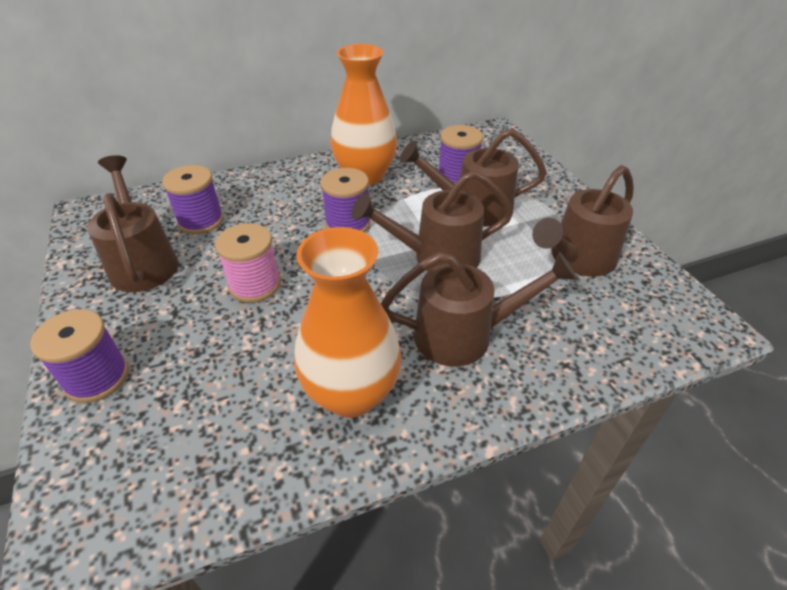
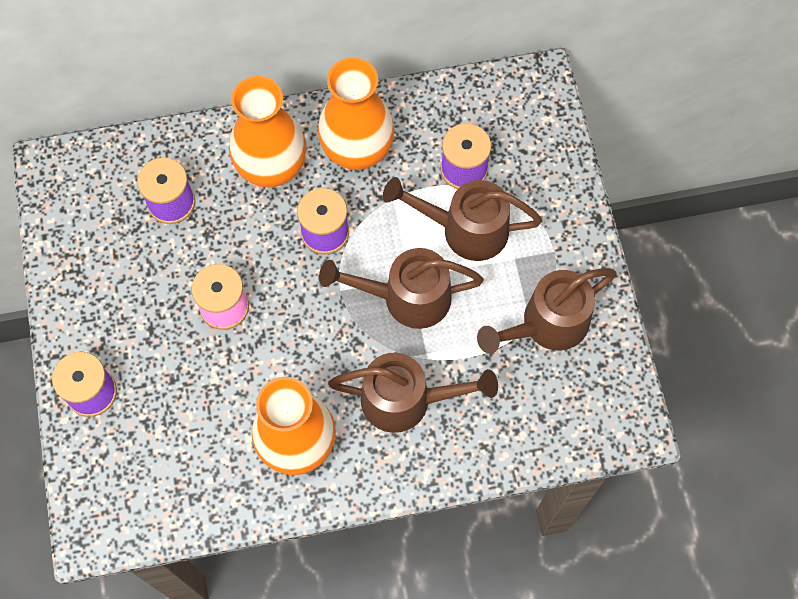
camera: 10 degrees right, 25 degrees up
(143, 261) = (116, 256): brown watering can -> none
(293, 192) = (272, 168): none -> orange vase

